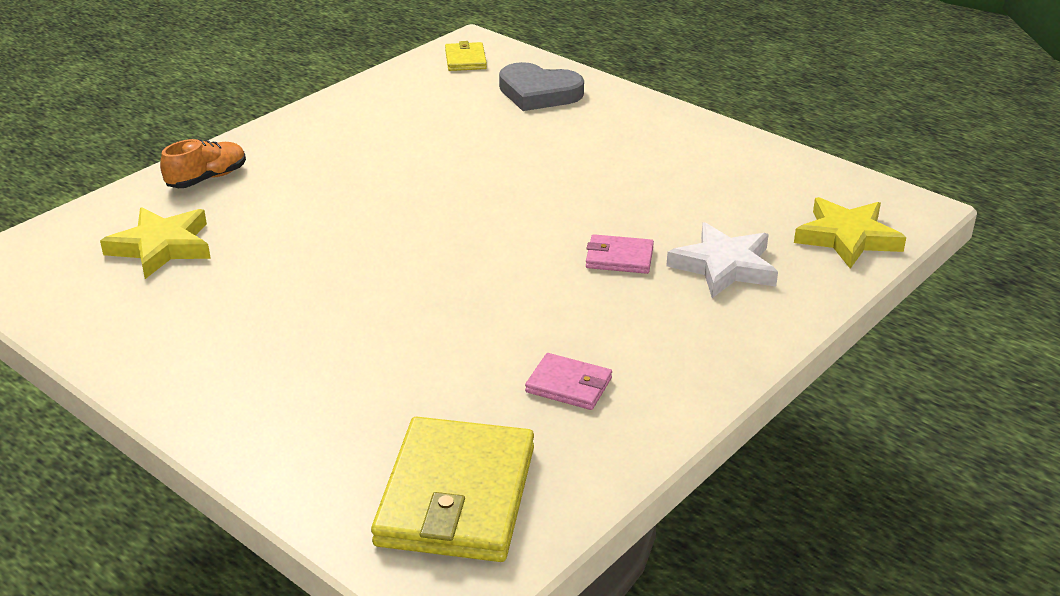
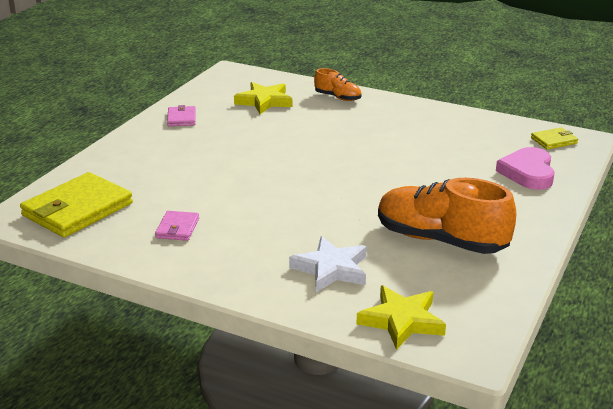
camera: 75 degrees right, 5 degrees down
(456, 496) = (77, 209): yellow wallet -> yellow wallet turned 45 degrees counterclockwise
(538, 93) = (528, 173): grey heart -> pink heart
(619, 258) = (321, 229): pink wallet -> pink wallet (181, 118)
(678, 180) = (440, 240): none -> orange shoe

